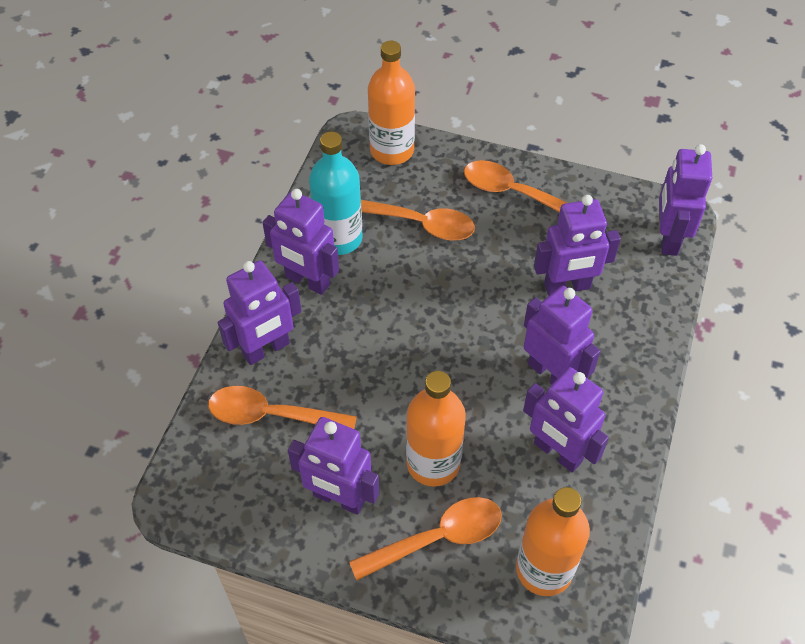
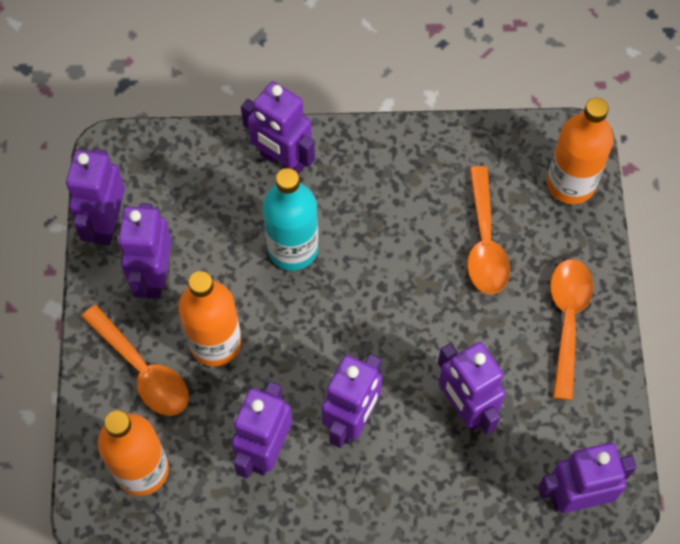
camera: 70 degrees right, 10 degrees up
(271, 415) = (216, 192): orange spoon -> none
(307, 281) = (371, 166): purple robot -> purple robot (106, 224)
(339, 238) = (434, 175): turquoise bottle -> turquoise bottle (293, 248)

